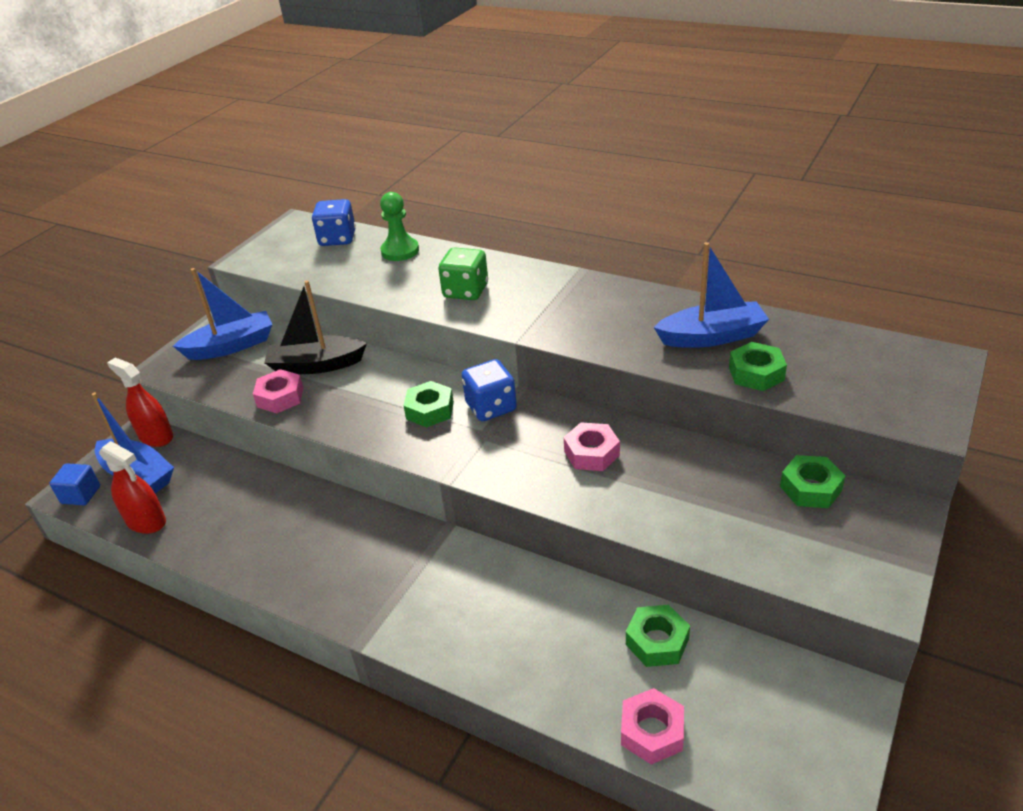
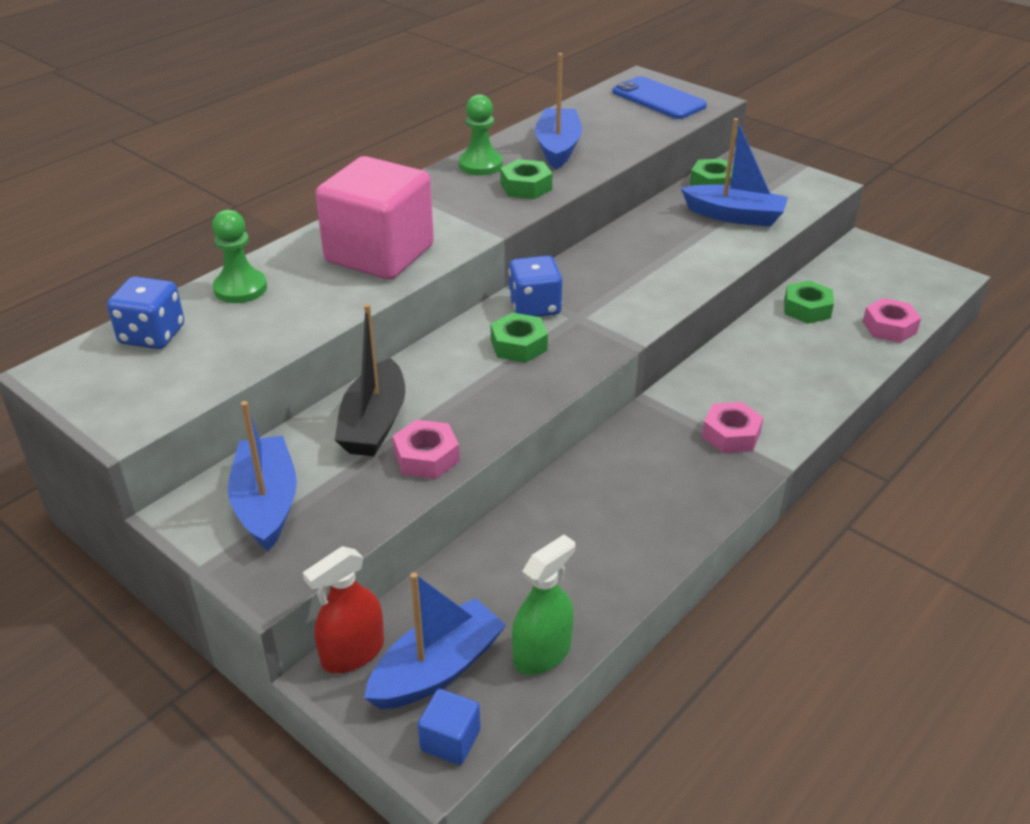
camera: 80 degrees left, 0 degrees up
(146, 521) = (542, 653): red spray bottle -> green spray bottle
(465, 291) = (379, 254): green dice -> pink cube
(591, 453) = (632, 264): pink nut -> pink nut (731, 435)
(645, 302) = (480, 165): none -> green pawn
(738, 517) = (734, 216): none -> blue boat
(756, 373) = (621, 141): green nut -> green nut (526, 187)
(895, 382) = (658, 99): none -> blue phone

